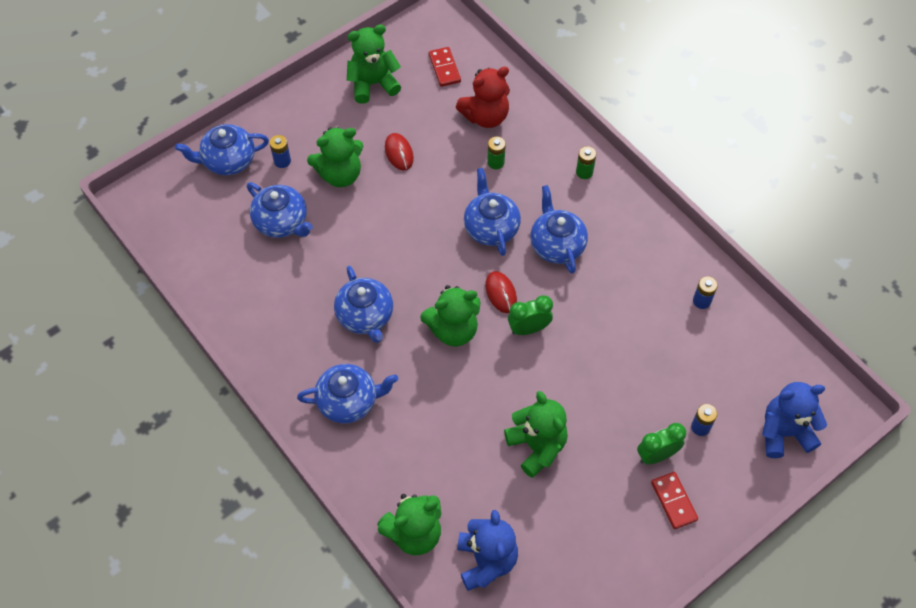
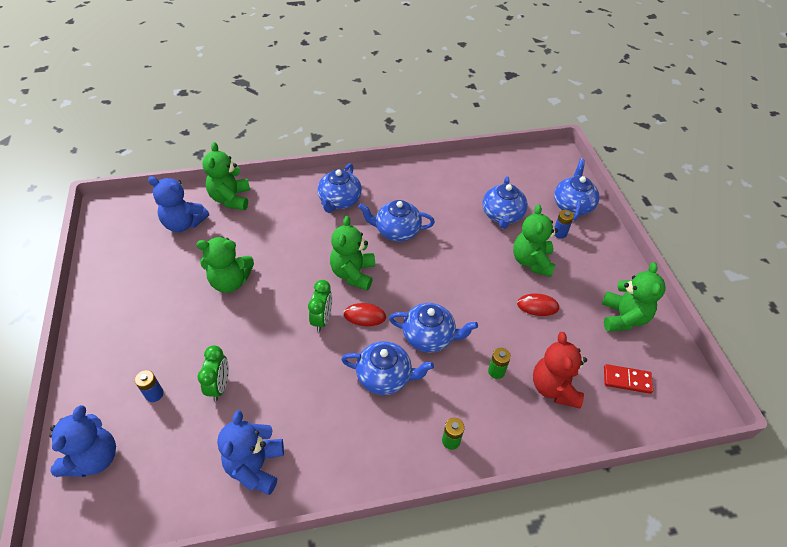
camera: 115 degrees right, 10 degrees down
(282, 222) = (502, 215): blue teapot -> blue teapot turned 60 degrees counterclockwise
(656, 455) = (161, 350): green clock -> green clock (219, 386)
(673, 501) = (121, 342): red domino -> none
(701, 301) = (255, 466): blue battery -> blue teddy bear

